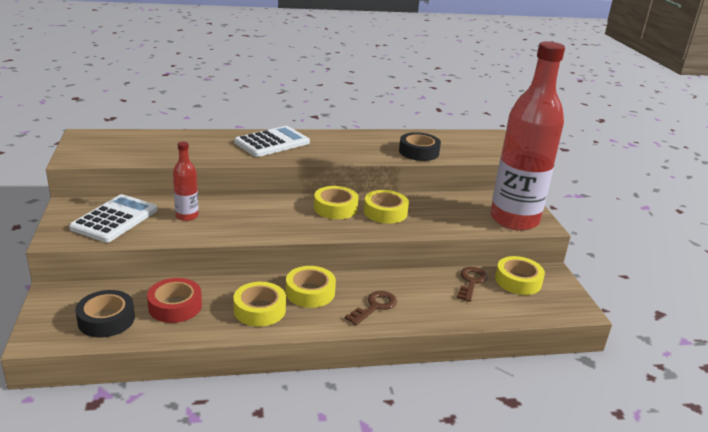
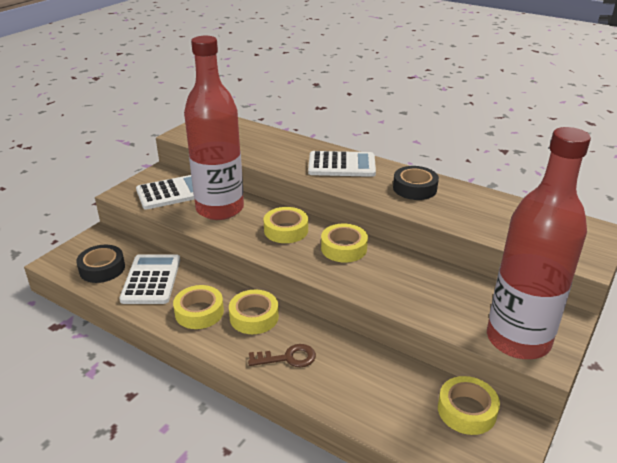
camera: 45 degrees right, 5 degrees up
(175, 306) = (151, 279): red tape -> white calculator
(187, 216) = (220, 209): red bottle -> red bottle, size x2.36
(385, 212) = (384, 271): yellow tape -> yellow tape (286, 230)
(418, 152) = (473, 220): black tape -> black tape (414, 188)
(471, 282) = (411, 384): brown key -> none

